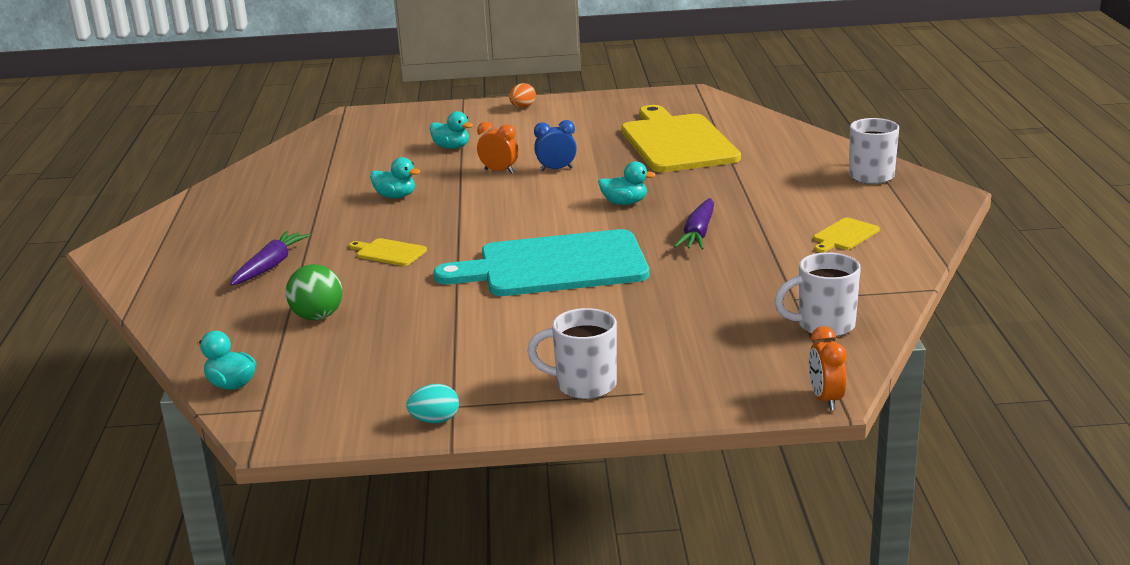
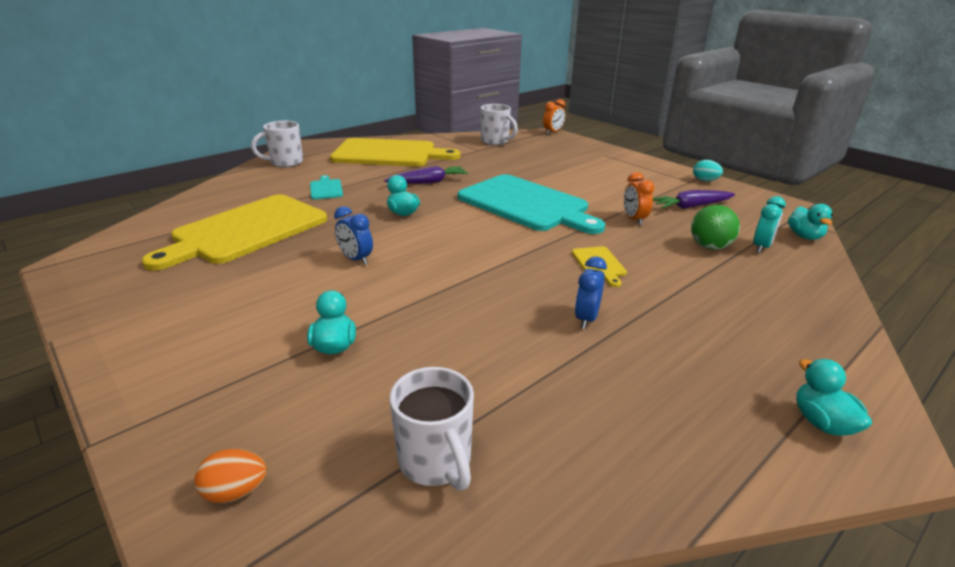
camera: 130 degrees left, 5 degrees up
(268, 344) = (761, 247): none -> turquoise clock
(270, 266) = (705, 305): purple carrot -> purple carrot (691, 206)
(341, 219) = (586, 319): none -> blue clock
(395, 196) = (502, 314): turquoise duck -> turquoise duck (822, 423)
(499, 171) = (384, 285): orange clock -> orange clock (634, 219)
(522, 107) = (139, 359): orange egg -> orange egg (236, 491)
(584, 385) = (622, 165): white mug -> white mug (436, 461)
(746, 182) = (326, 189): none -> turquoise cutting board
(844, 235) = (389, 154): yellow cutting board -> yellow cutting board, size x2.49

